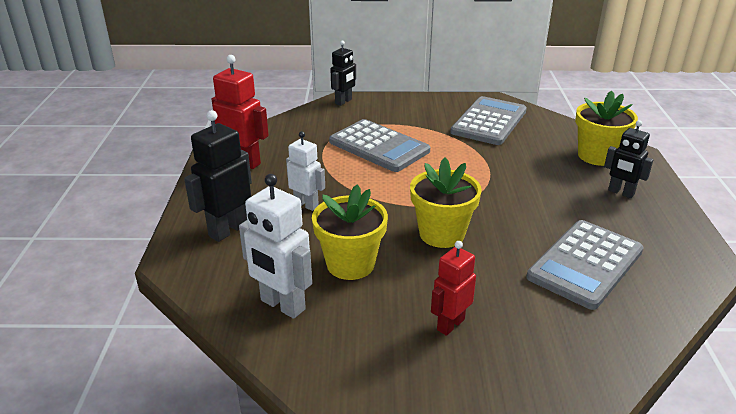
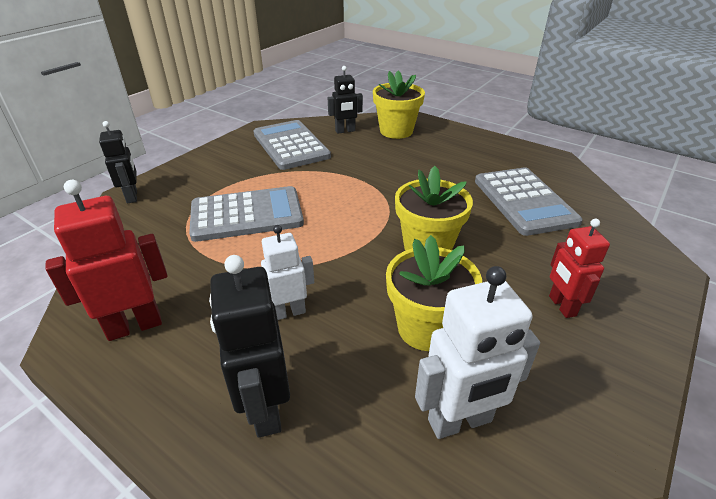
camera: 55 degrees left, 5 degrees up
(620, 192) = (450, 146): black robot -> black robot (345, 131)

